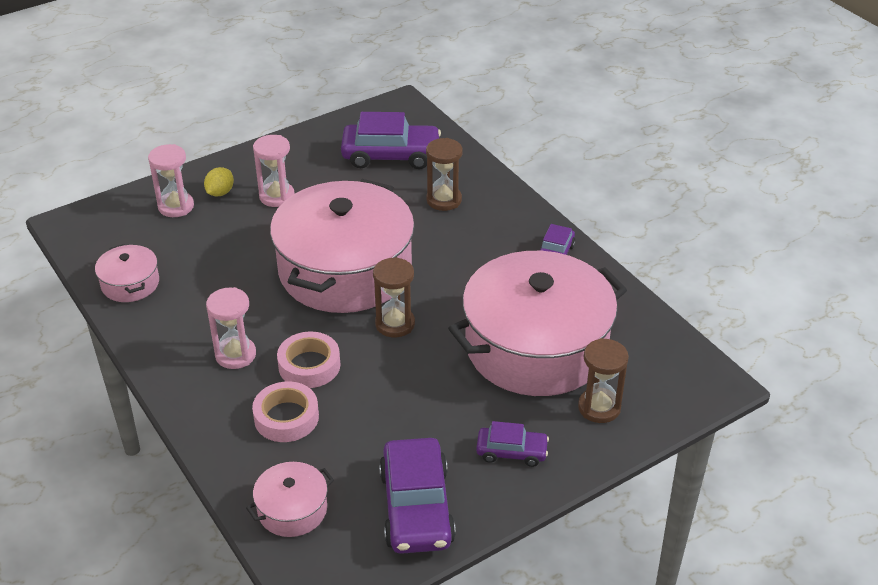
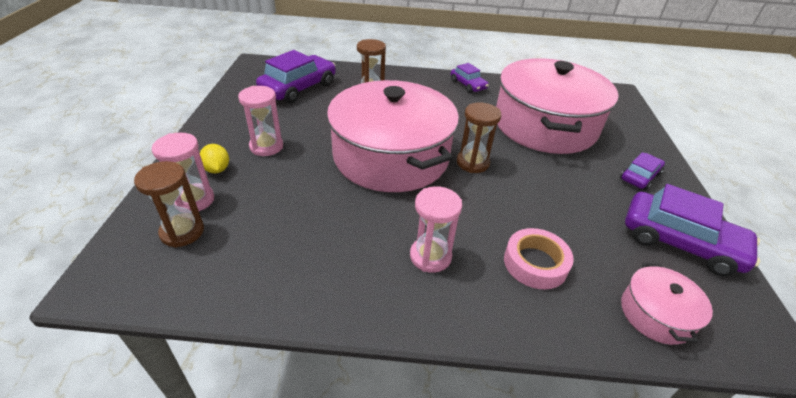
camera: 55 degrees left, 0 degrees up
(130, 284) = (255, 280): pink pot -> none
(309, 365) = (481, 221): pink tape -> none
(599, 407) = (616, 130): brown hourglass -> brown hourglass (182, 232)

